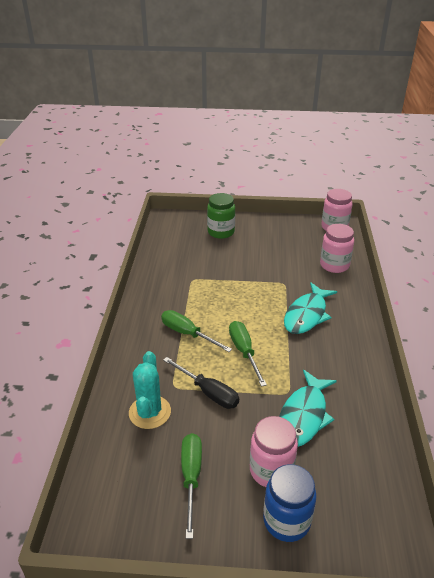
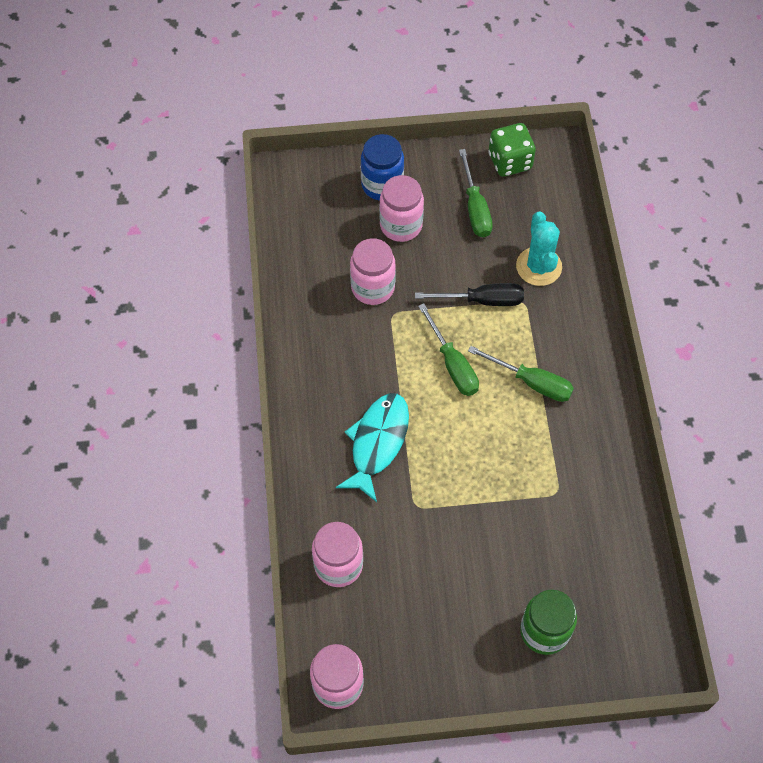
camera: 170 degrees right, 25 degrees up
(136, 527) = (510, 161): none -> green dice
(208, 392) = (482, 300): black screwdriver -> black screwdriver turned 150 degrees clockwise
(304, 416) = (373, 287): turquoise fish -> pink jar

